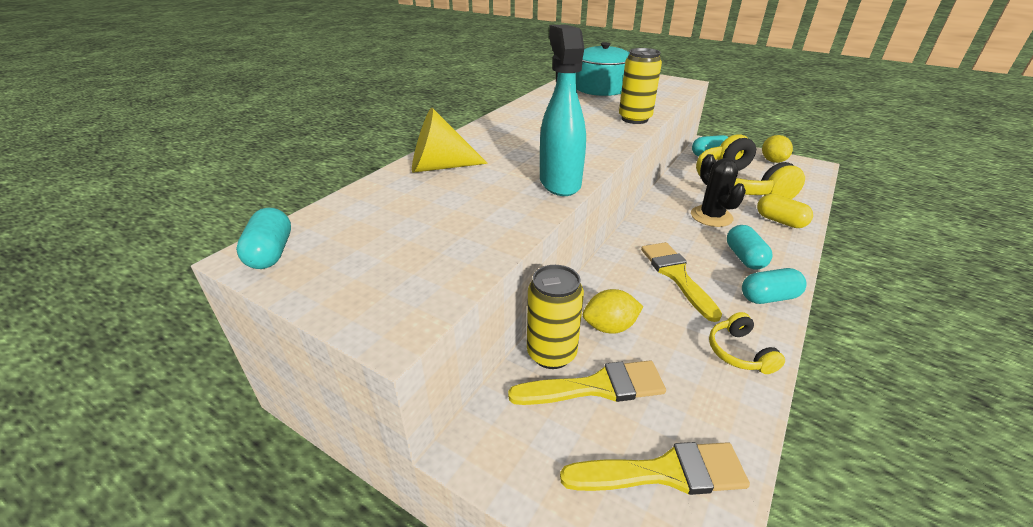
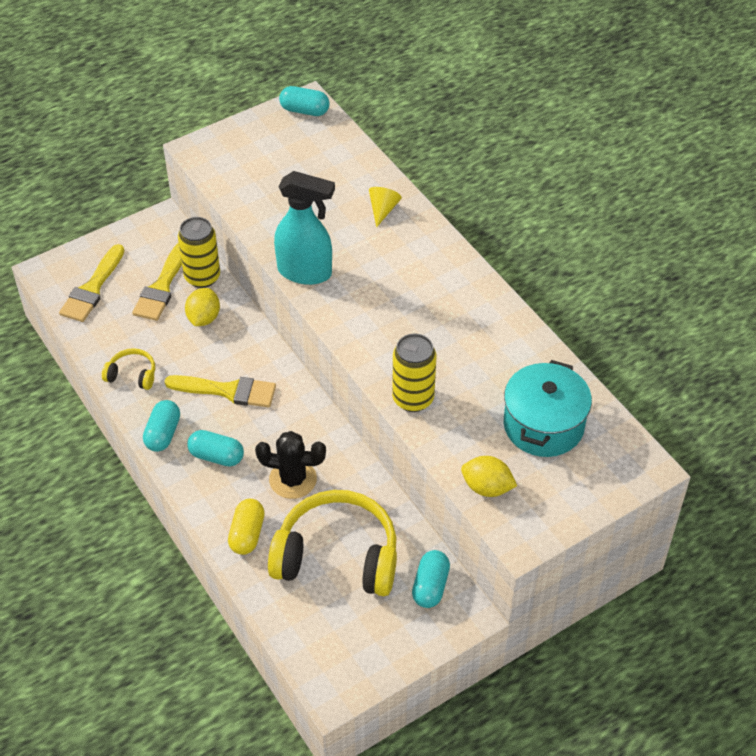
camera: 115 degrees right, 15 degrees up
(440, 167) = (383, 210): yellow cone -> yellow cone, size x0.57
(772, 161) = (374, 651): yellow lemon -> yellow lemon (487, 487)
(780, 221) = (247, 534): yellow capsule -> yellow capsule turned 60 degrees counterclockwise

